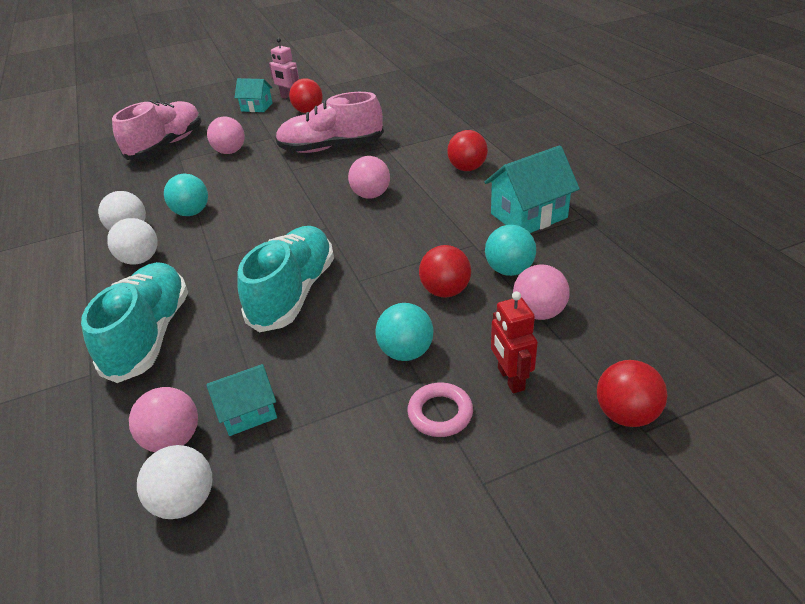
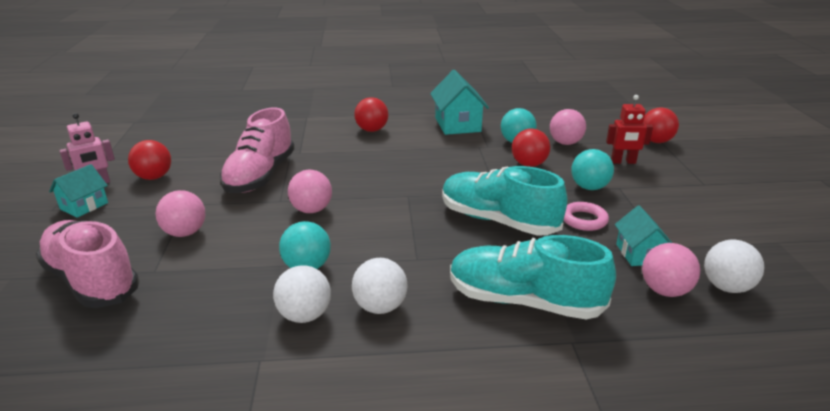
camera: 75 degrees left, 10 degrees down
(371, 195) = (373, 170): pink ball -> pink ball (311, 210)
(440, 413) = (649, 186): pink ring -> pink ring (584, 220)

